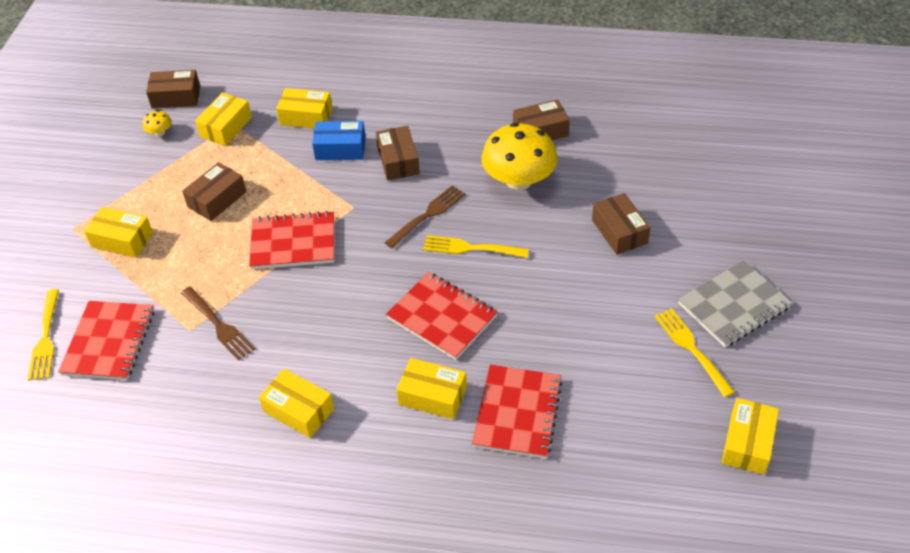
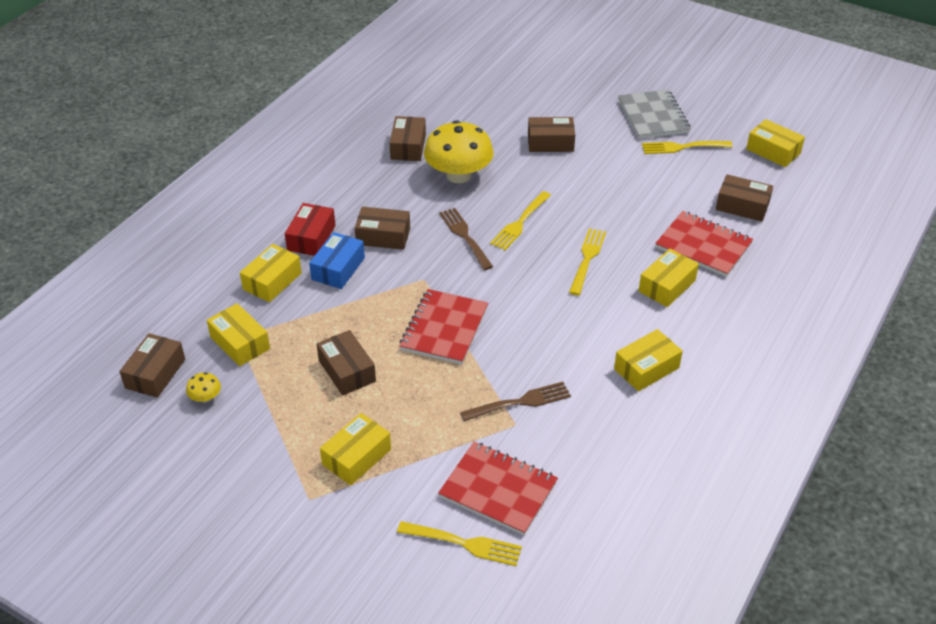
camera: 70 degrees left, 5 degrees down
(372, 118) = (311, 238): none -> red box
(442, 317) = (587, 259): red notebook -> yellow fork
(613, 434) = (742, 206): none -> brown box

